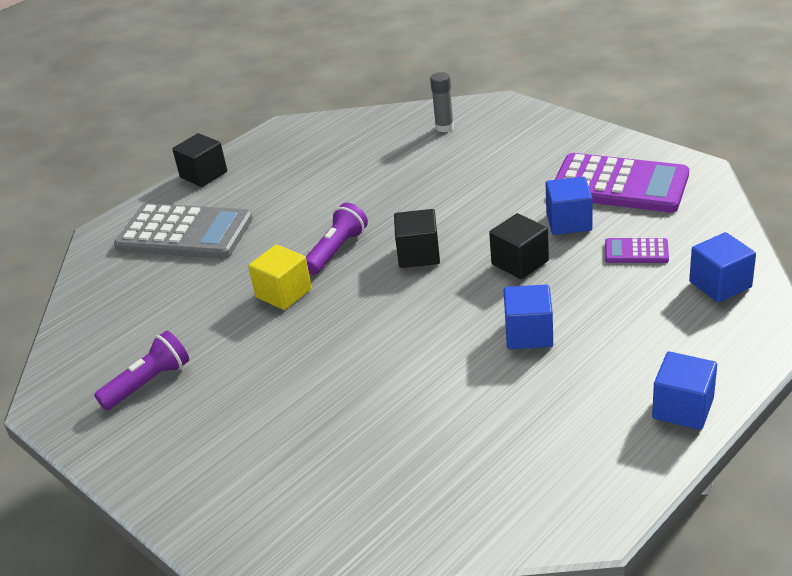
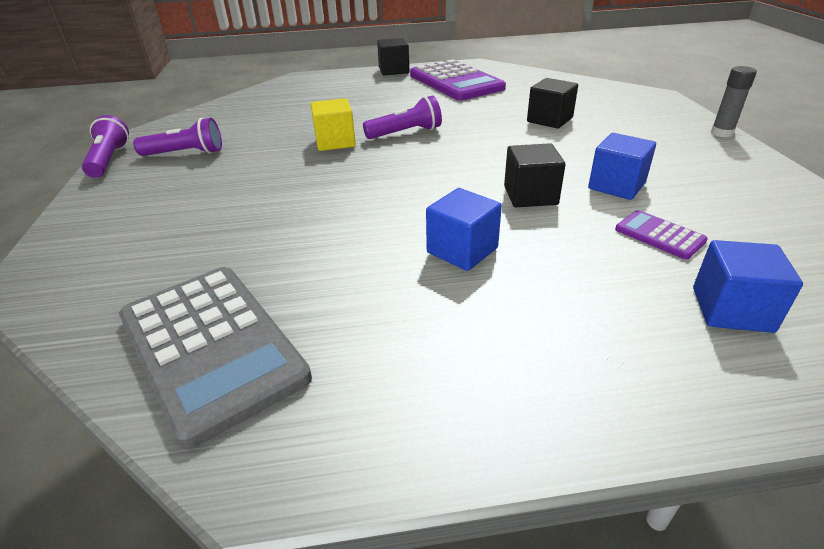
camera: 35 degrees right, 0 degrees up
(74, 434) = (109, 160): none -> purple flashlight
(184, 233) = (336, 92): grey calculator -> grey calculator (211, 347)
(418, 254) = (457, 157): black cube -> black cube (549, 120)
(444, 127) = (589, 95): grey glue stick -> grey glue stick (721, 133)
(619, 185) = (705, 178): purple calculator -> purple calculator (455, 82)
(683, 408) = (527, 415): blue cube -> none

